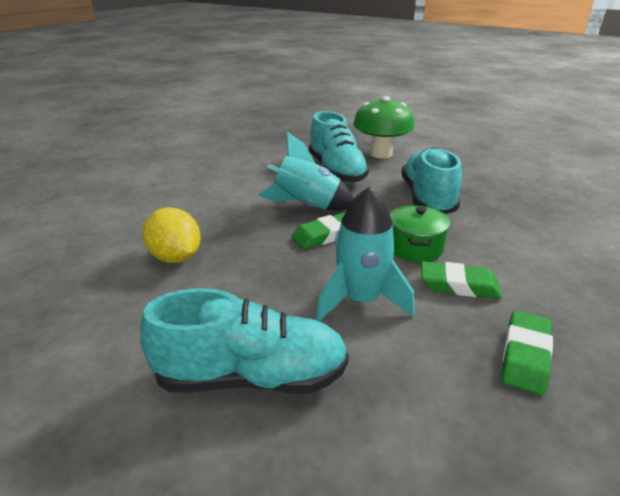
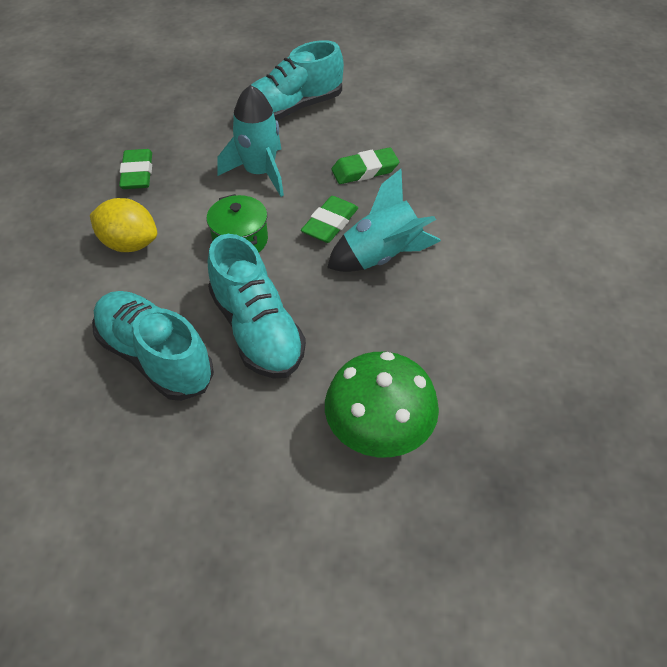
camera: 150 degrees right, 20 degrees up
(175, 257) = (426, 154): yellow lemon -> yellow lemon (129, 244)
(336, 171) = (405, 345): turquoise shoe -> turquoise shoe (155, 357)
(459, 285) = (190, 212): green eraser -> green eraser (364, 170)

